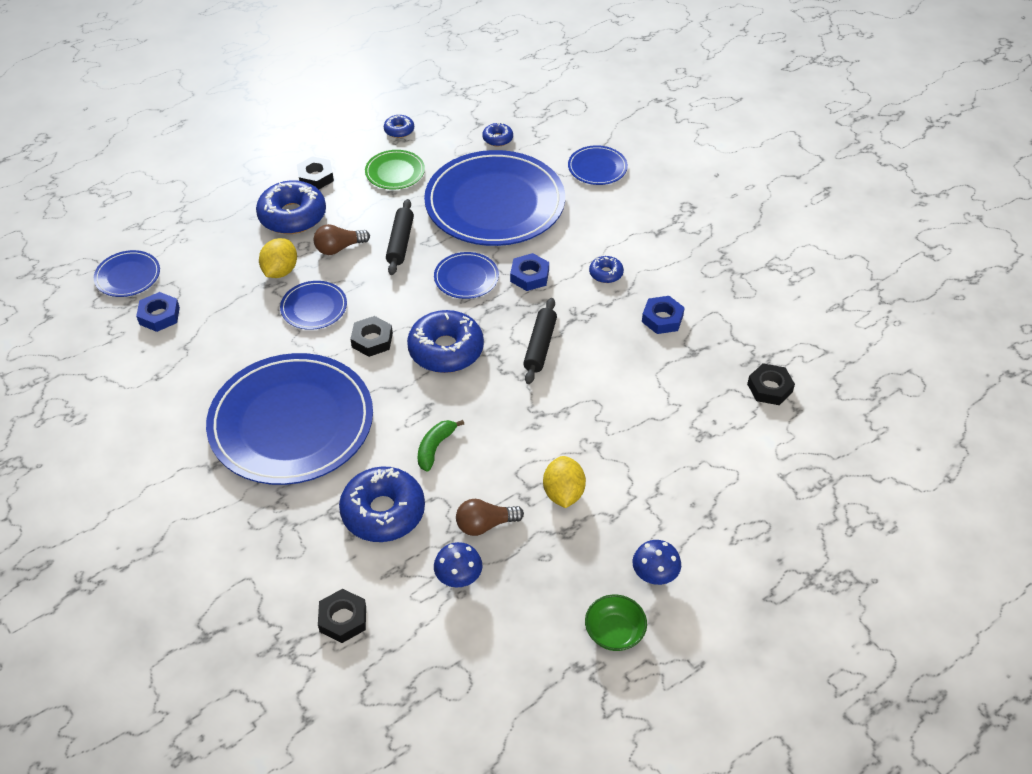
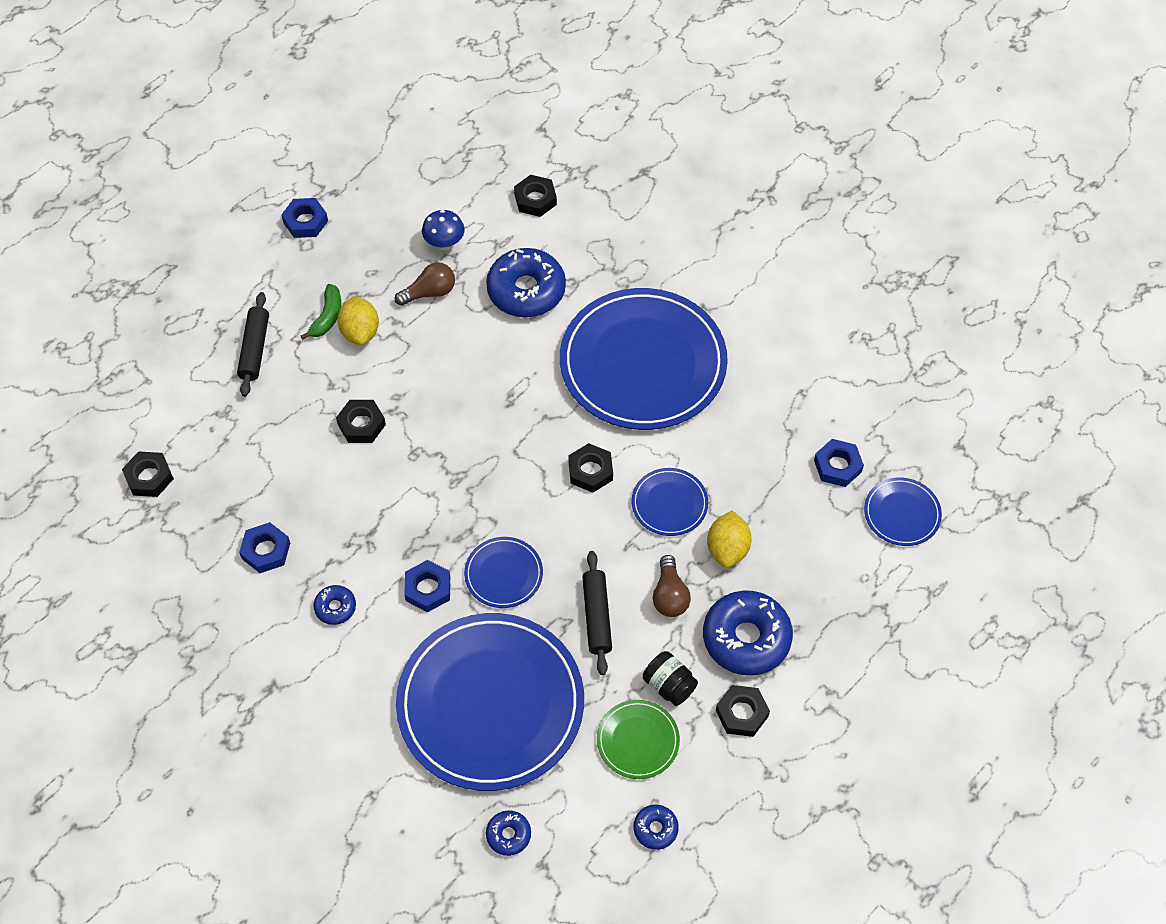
camera: 170 degrees right, 10 degrees up
(339, 248) = (669, 595): brown light bulb -> brown light bulb turned 120 degrees clockwise
(361, 197) = (669, 685): none -> black jar
(435, 447) = (492, 358): green banana -> green banana (327, 317)
(446, 350) = (506, 471): blue donut -> none
(540, 346) = (402, 492): black rolling pin -> black rolling pin (254, 349)
(571, 405) = (361, 424): none -> black nut
(597, 168) = (358, 797): blue plate -> none
(614, 632) = (305, 221): green bowl -> blue nut
(654, 576) = (272, 270): blue mushroom -> none

